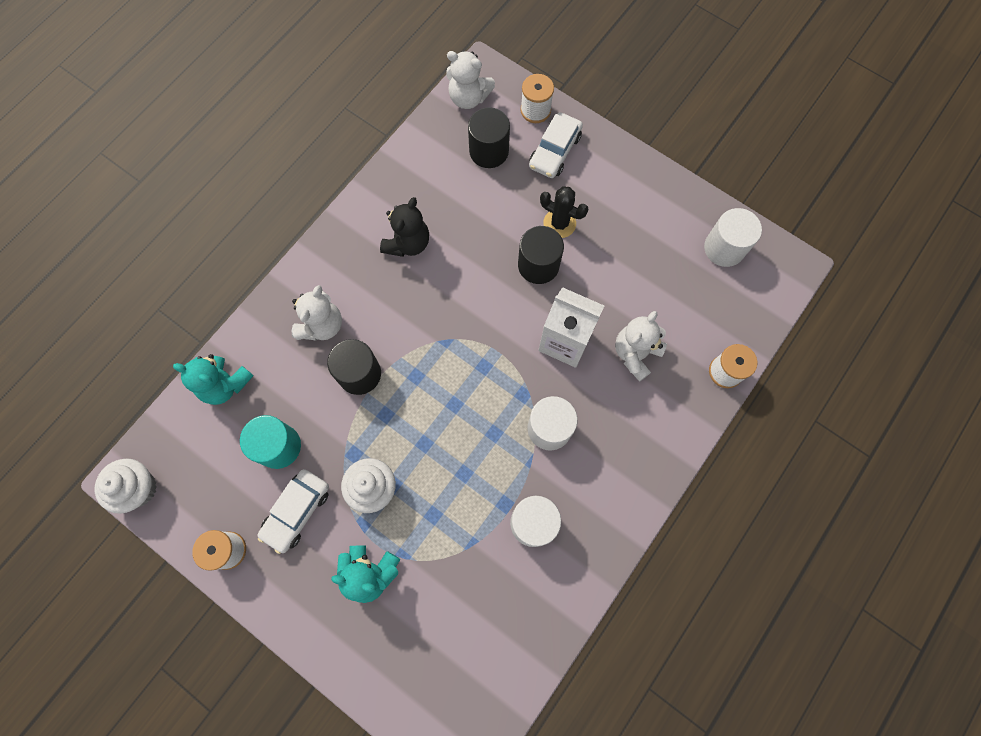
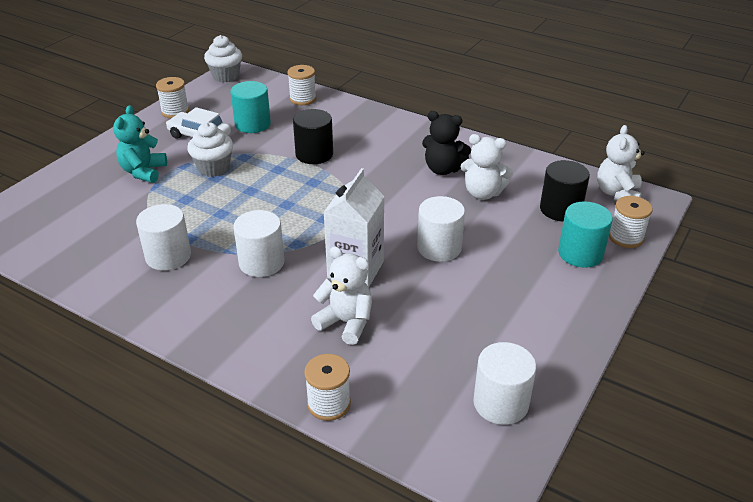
camera: 85 degrees right, 35 degrees down
(225, 384) = (303, 99): turquoise teddy bear -> white spool
(322, 325) = (356, 134): white teddy bear -> white teddy bear (483, 193)
(538, 265) = (439, 248): black cylinder -> white cylinder
(554, 151) = (580, 253): white car -> turquoise cylinder
(559, 223) = (492, 260): black cactus -> none

